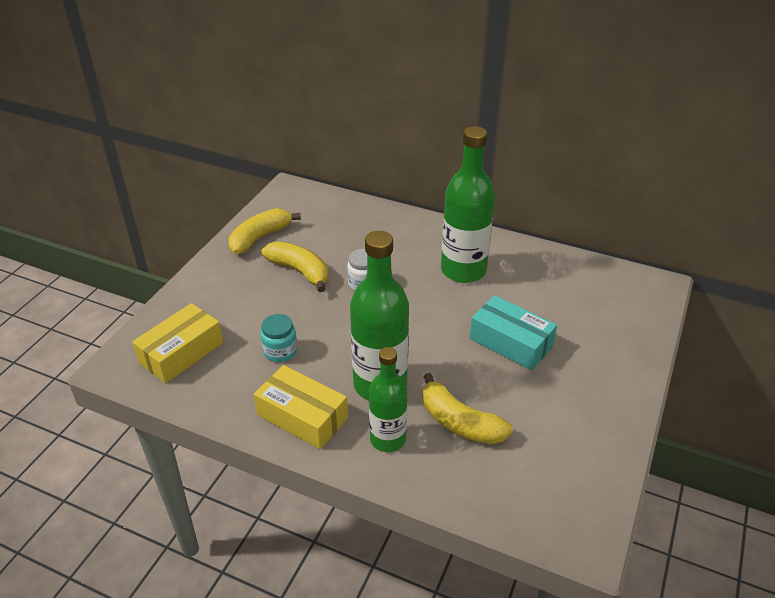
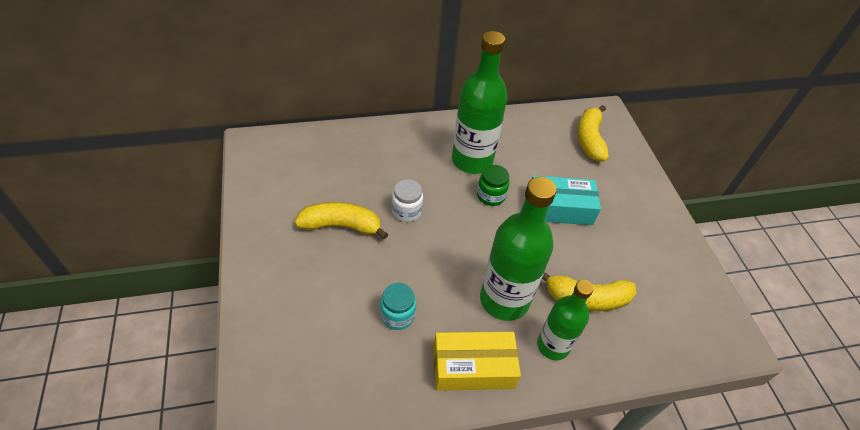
camera: 40 degrees left, 10 degrees up
(181, 353) = (308, 370): yellow box -> none
(260, 238) = (271, 208): yellow banana -> yellow banana (590, 139)
(452, 304) = (491, 196): none -> green jar

